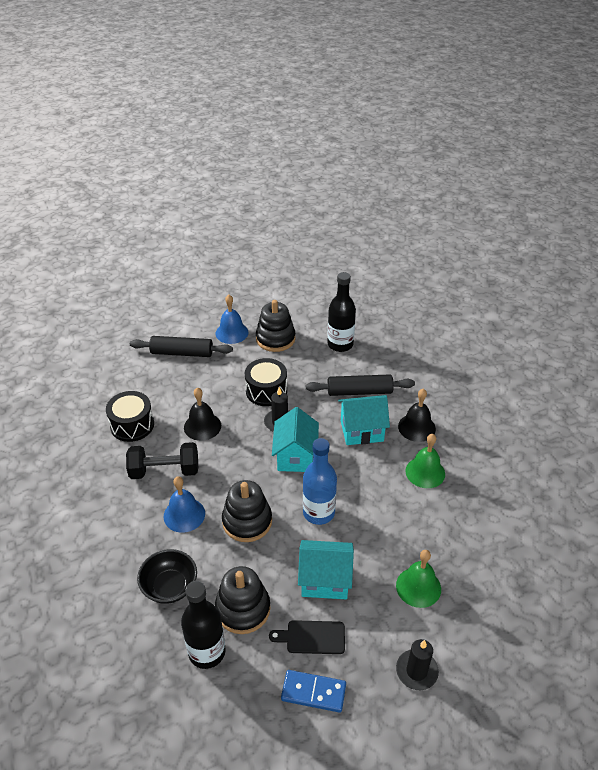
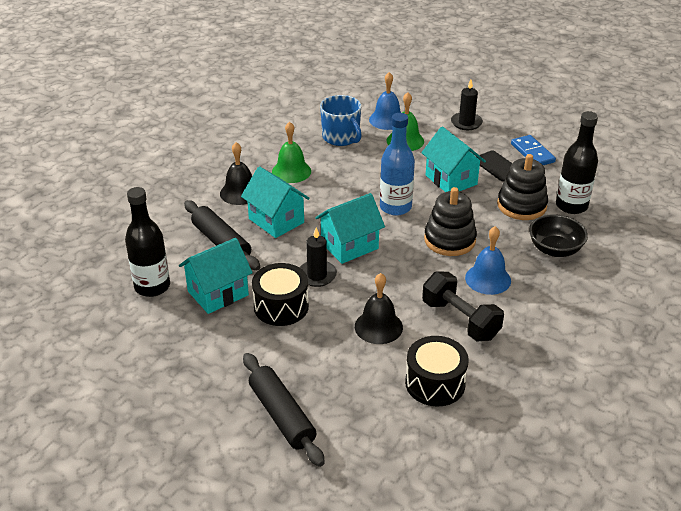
camera: 125 degrees left, 5 degrees down
(231, 332) = (202, 390): blue bell -> blue bell (387, 120)
(275, 339) = (183, 343): black stacking toy -> none
(306, 369) = (218, 293): none -> turquoise house
(459, 537) = (341, 137): none -> blue mug

